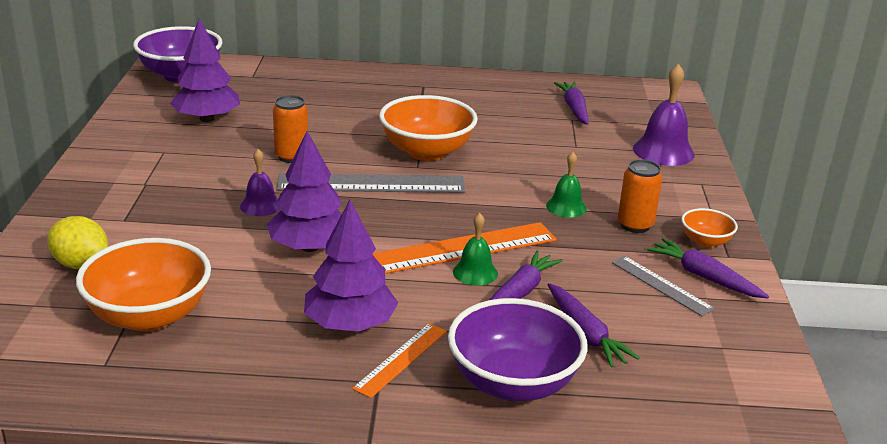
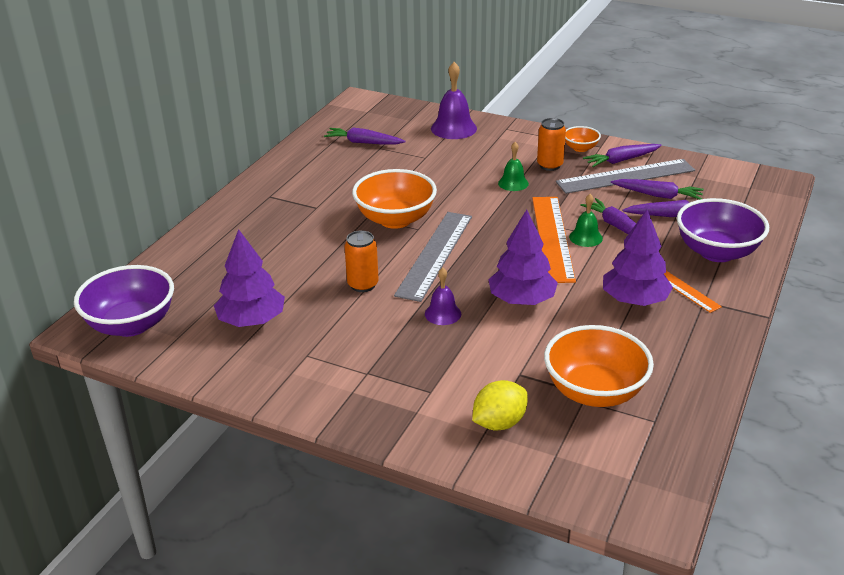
camera: 65 degrees left, 5 degrees up
(632, 317) = (658, 195): none -> purple carrot
(661, 285) = (626, 176): grey ruler -> grey ruler, size x1.83

